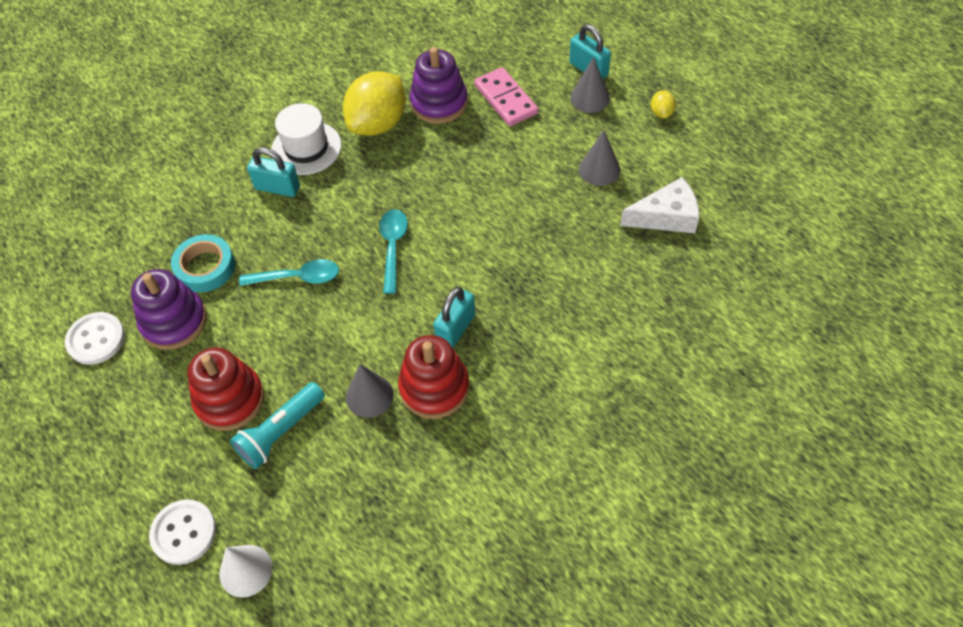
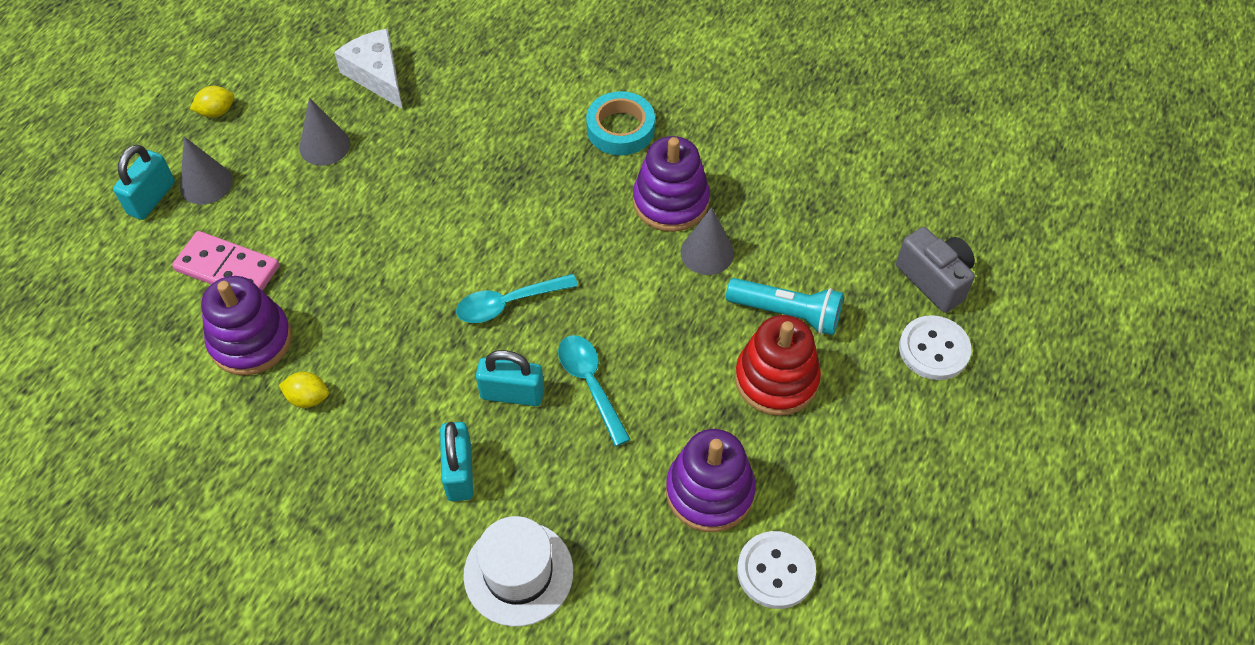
camera: 115 degrees left, 0 degrees up
(205, 267) = (618, 497): turquoise tape -> turquoise tape (620, 129)
(245, 570) = (934, 280): white cone -> grey camera
(306, 148) = (377, 469): white hat -> white hat (518, 573)
(378, 124) = (308, 398): yellow lemon -> yellow lemon, size x0.43
(434, 387) = (671, 202): red stacking toy -> purple stacking toy
(456, 329) = (593, 207): turquoise padlock -> turquoise padlock (512, 393)
(505, 99) = (227, 268): pink domino -> pink domino turned 75 degrees clockwise

